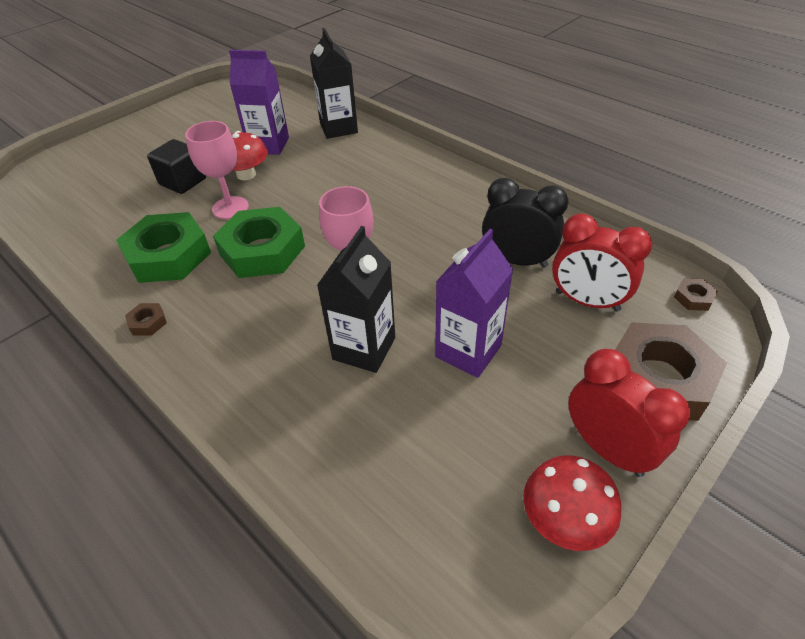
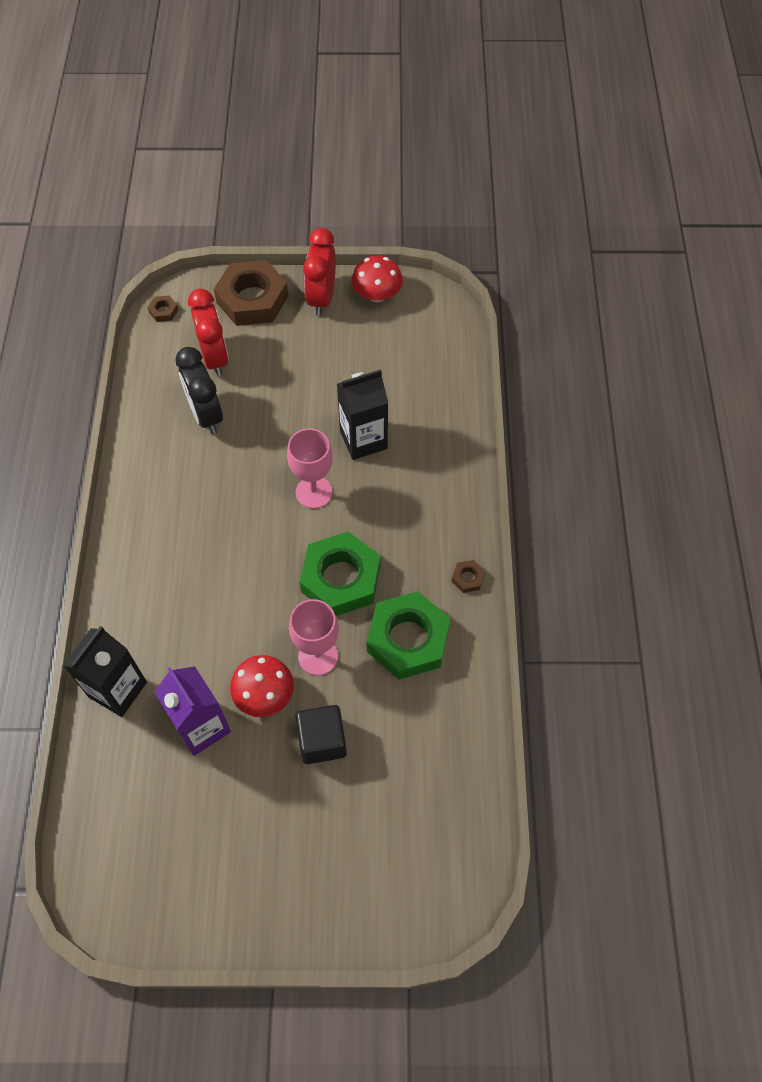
camera: 135 degrees left, 15 degrees up
(468, 351) = (314, 389): purple carton -> none

